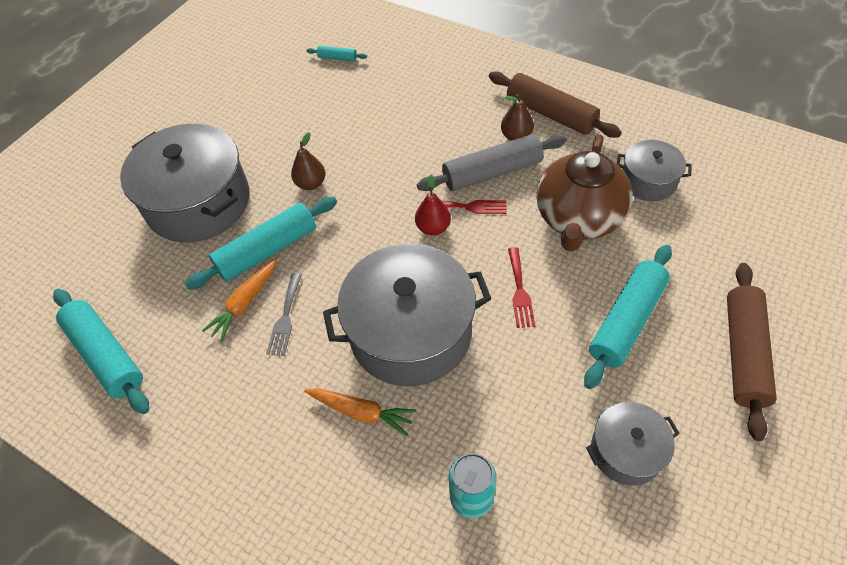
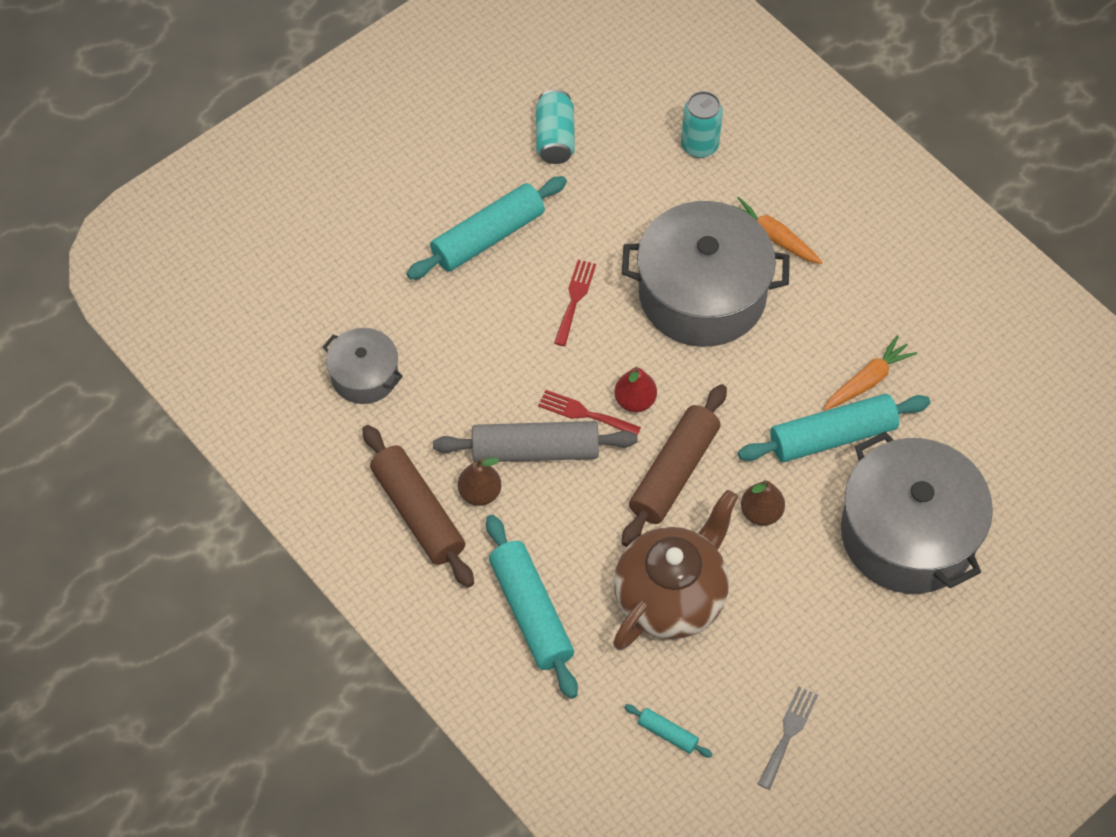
camera: 165 degrees left, 5 degrees up
(106, 355) = (1021, 371): turquoise rolling pin -> turquoise rolling pin (531, 612)
(285, 318) = (827, 350): grey fork -> grey fork (788, 733)
(578, 219) = (470, 356): brown teapot -> brown teapot (671, 596)
(626, 451) = (555, 138): grey pot -> turquoise can
(744, 353) = (402, 176): brown rolling pin -> brown rolling pin (673, 472)

